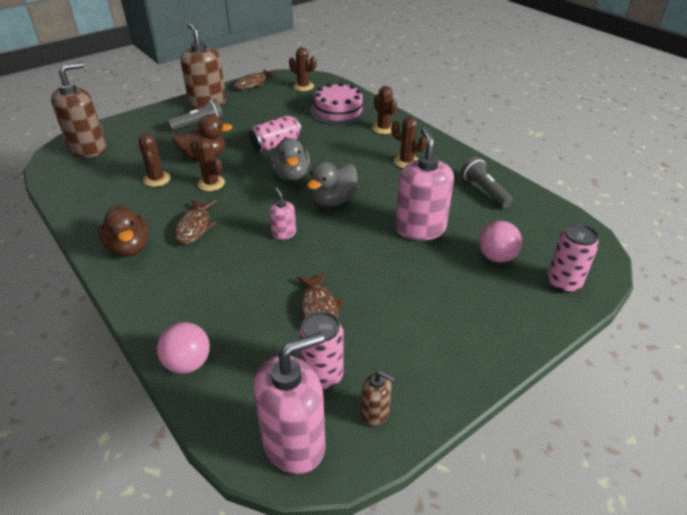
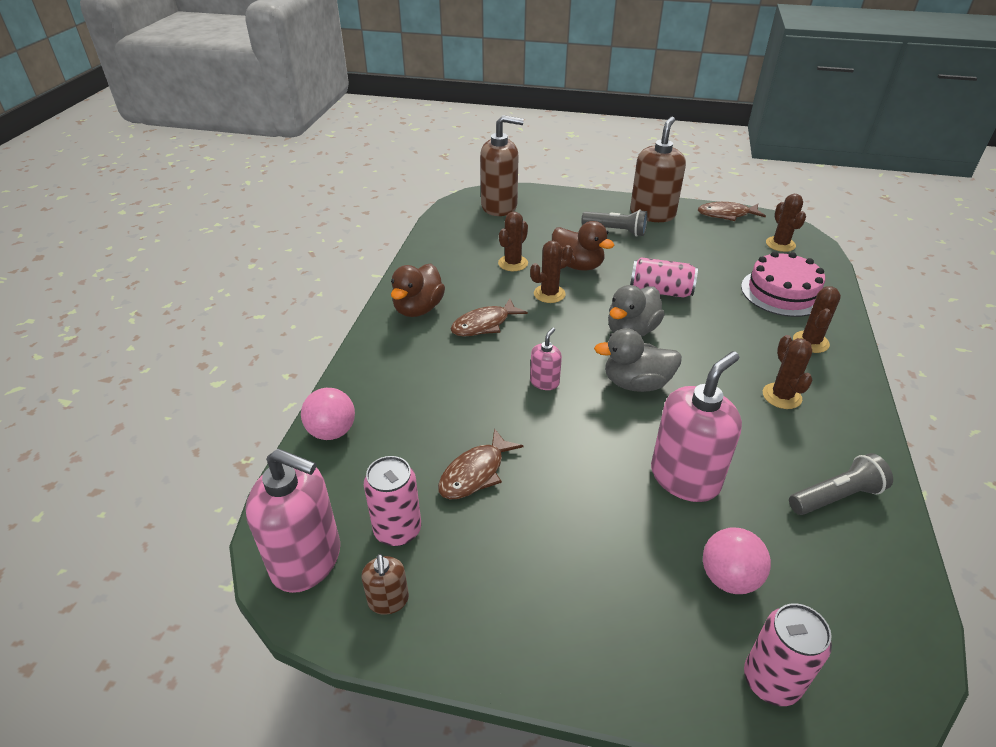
camera: 50 degrees right, 0 degrees up
(211, 183) = (549, 294): brown cactus -> brown cactus turned 60 degrees clockwise
(484, 191) = (836, 497): grey flashlight -> grey flashlight turned 45 degrees clockwise

